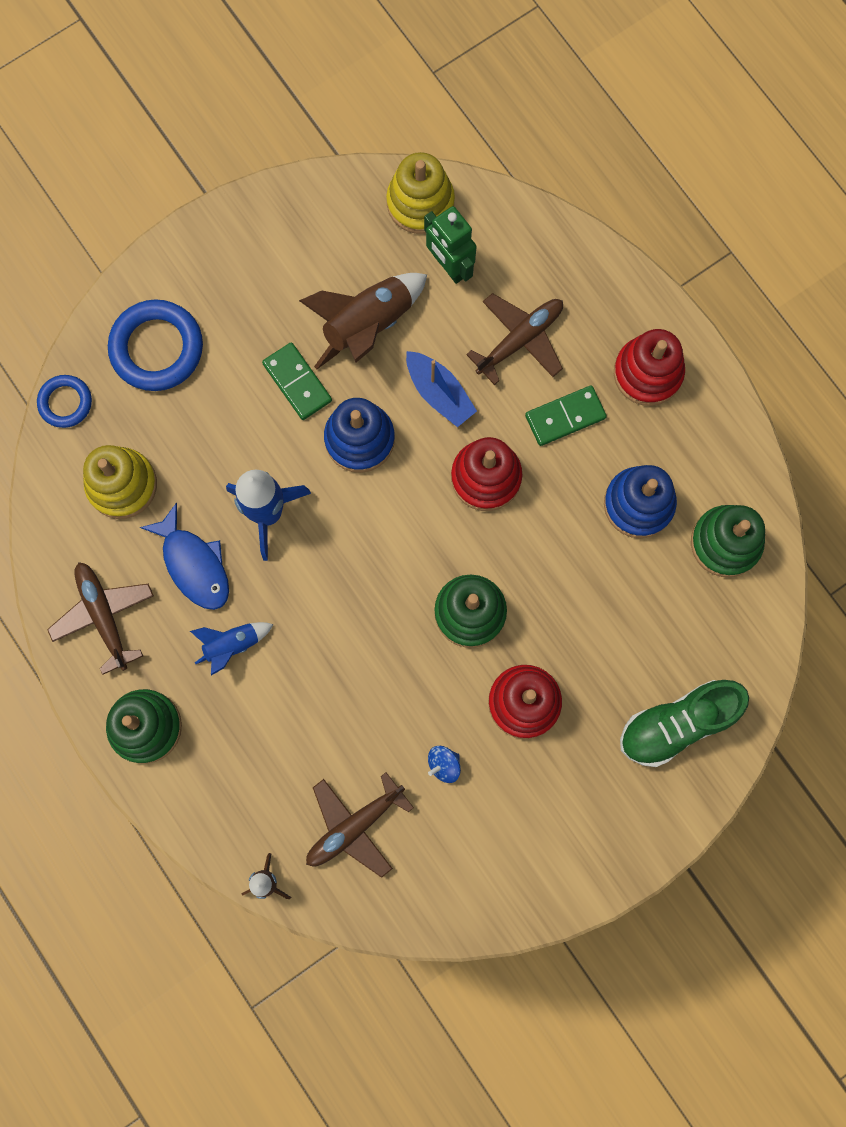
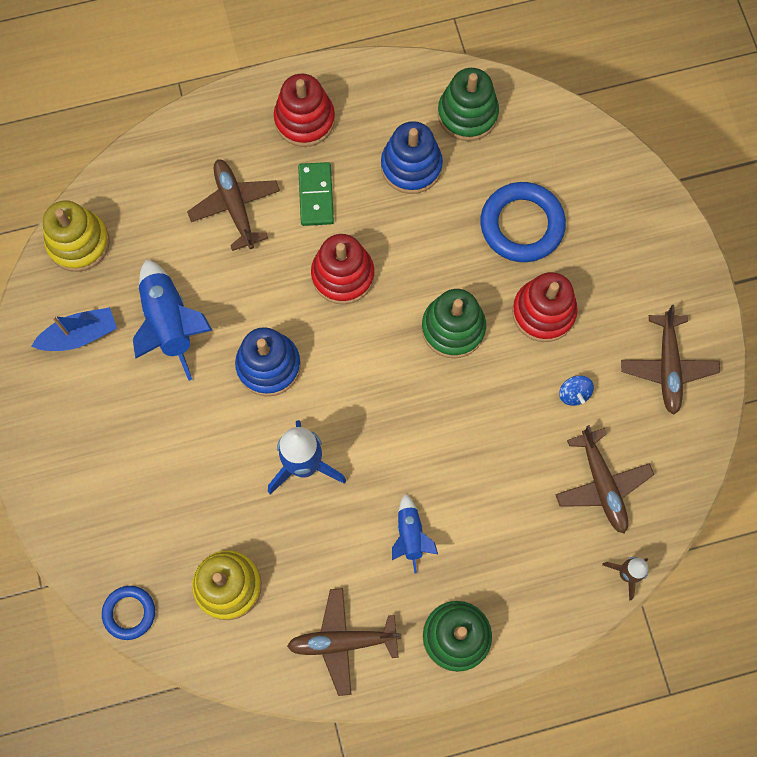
camera: 70 degrees left, 5 degrees down
(157, 348) = (113, 512): blue ring -> blue ring (522, 225)
(194, 565) = (326, 545): blue fish -> none
(297, 382) = (196, 400): green domino -> none
(368, 325) = (170, 324): brown rocket -> blue rocket
(439, 393) = (255, 287): blue boat -> blue boat (80, 335)
(449, 266) = (146, 239): green robot -> none
(511, 857) = (667, 367): none -> brown plane
(677, 724) = (601, 203): green shoe -> none

